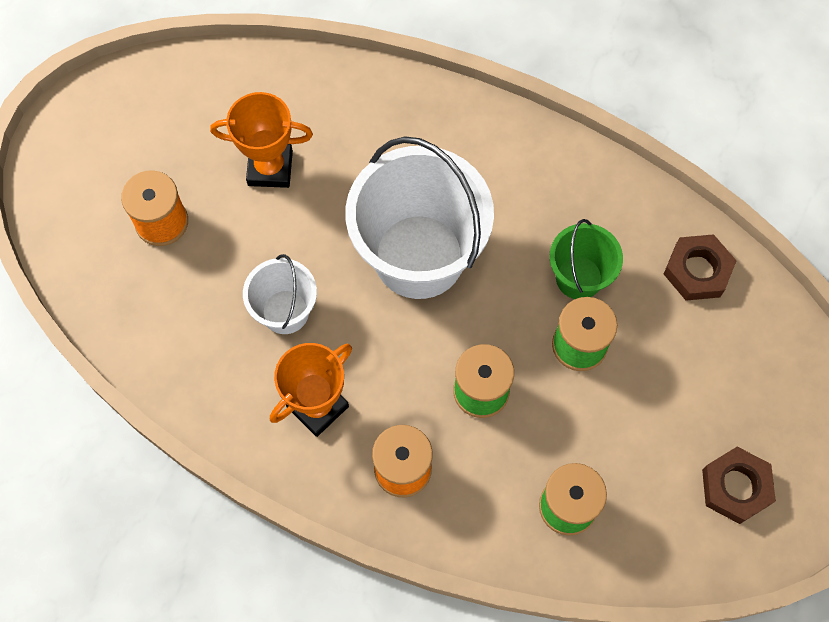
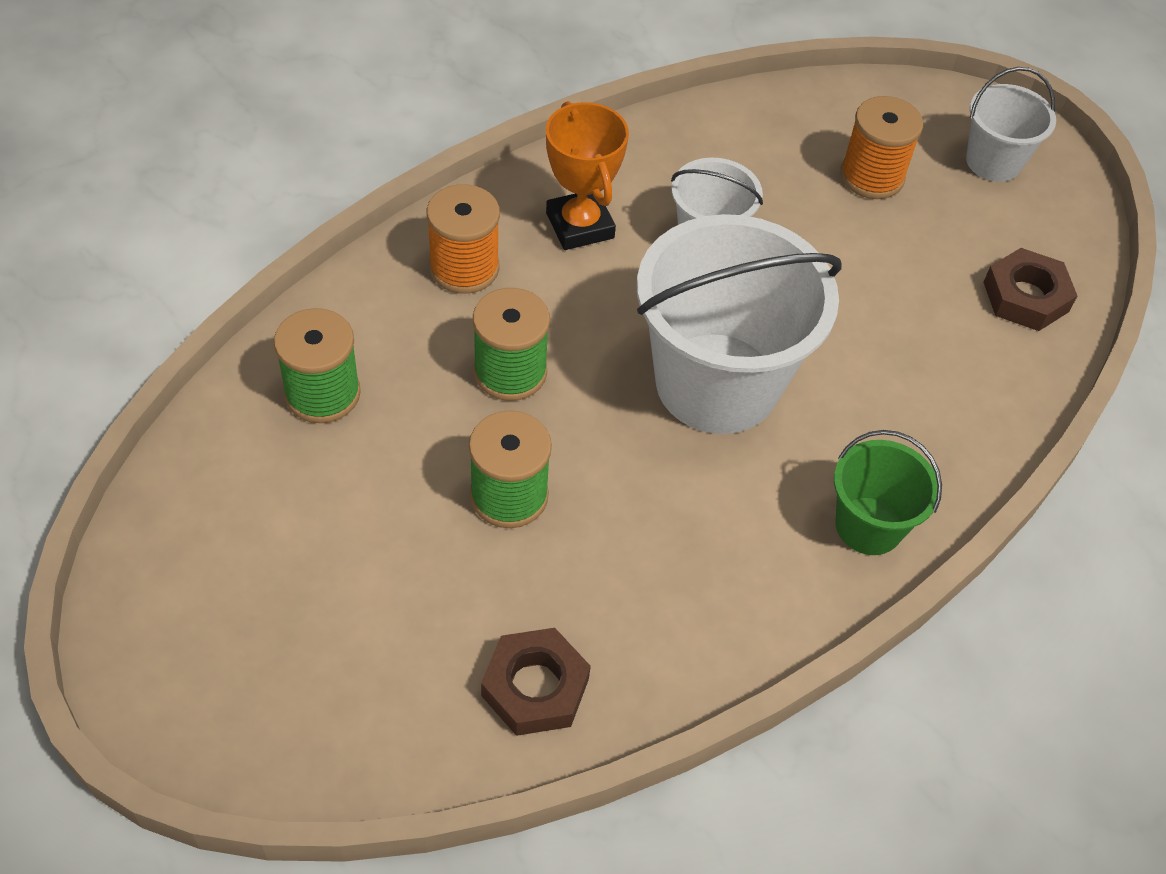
camera: 110 degrees right, 15 degrees down
(104, 145) = (993, 162): none -> white bucket
(270, 168) = (904, 289): orange trophy -> none
(579, 277) = (601, 538): green bucket -> green bucket (868, 526)
(735, 487) = (223, 576): brown nut -> brown nut (1026, 297)

